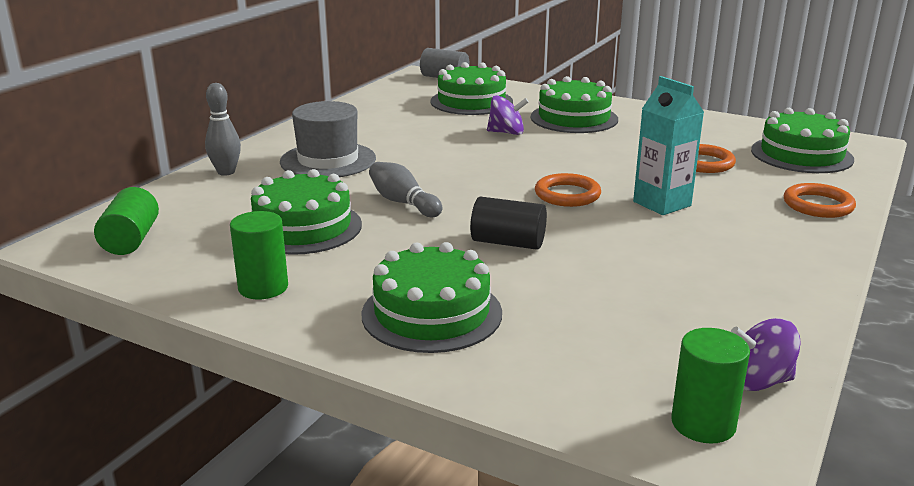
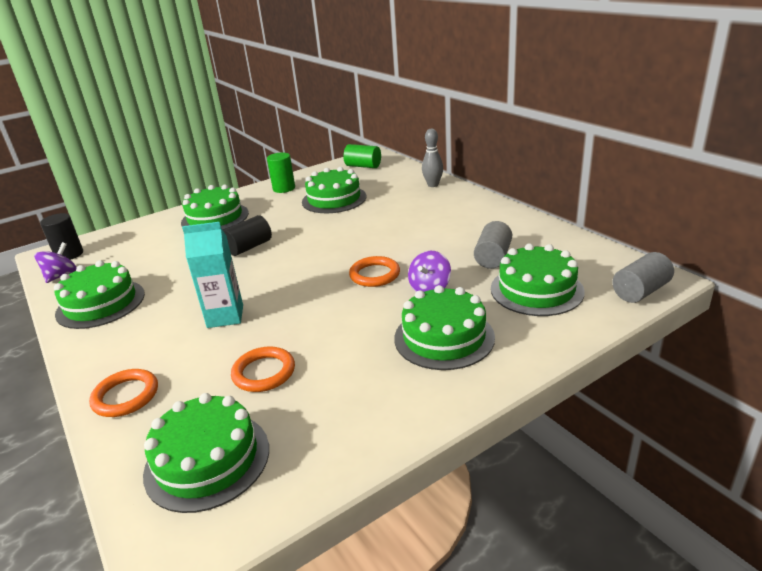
camera: 120 degrees right, 5 degrees up
(328, 160) = (427, 212): grey hat -> none
(403, 203) = (335, 227): grey bowling pin -> none
(425, 119) = (493, 257): none -> grey cylinder
(567, 195) = (283, 282): orange ring -> orange ring (374, 275)
(703, 424) = (69, 254): green cylinder -> black cylinder
(752, 294) = (101, 303): none -> green cake

